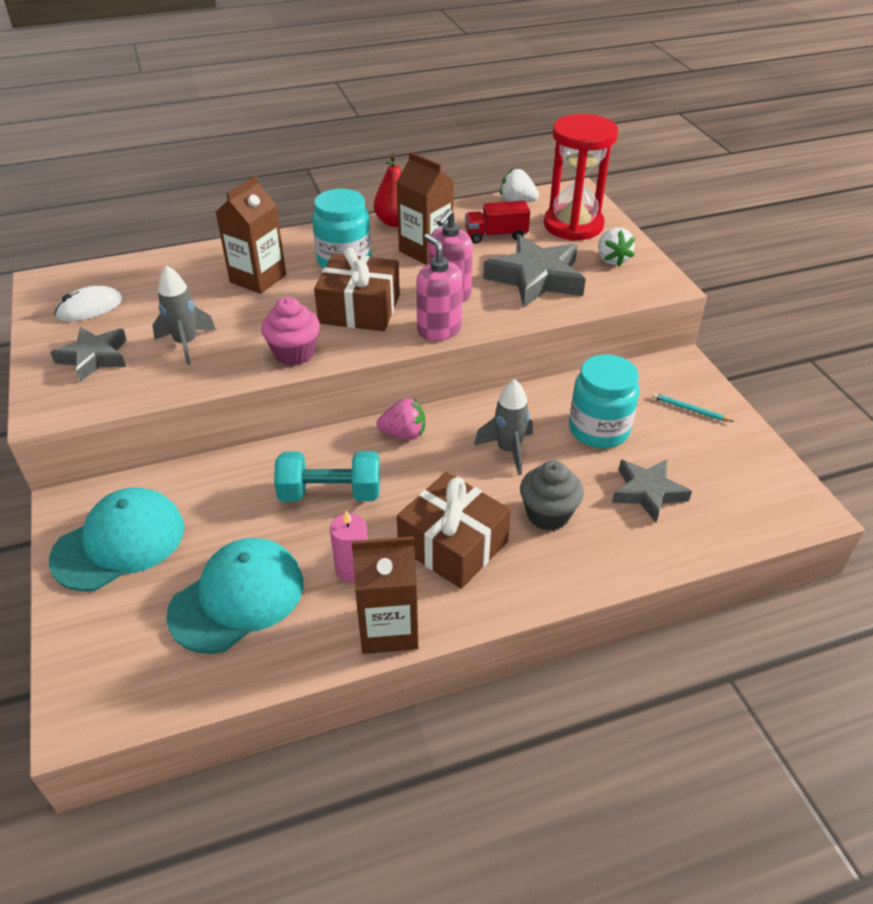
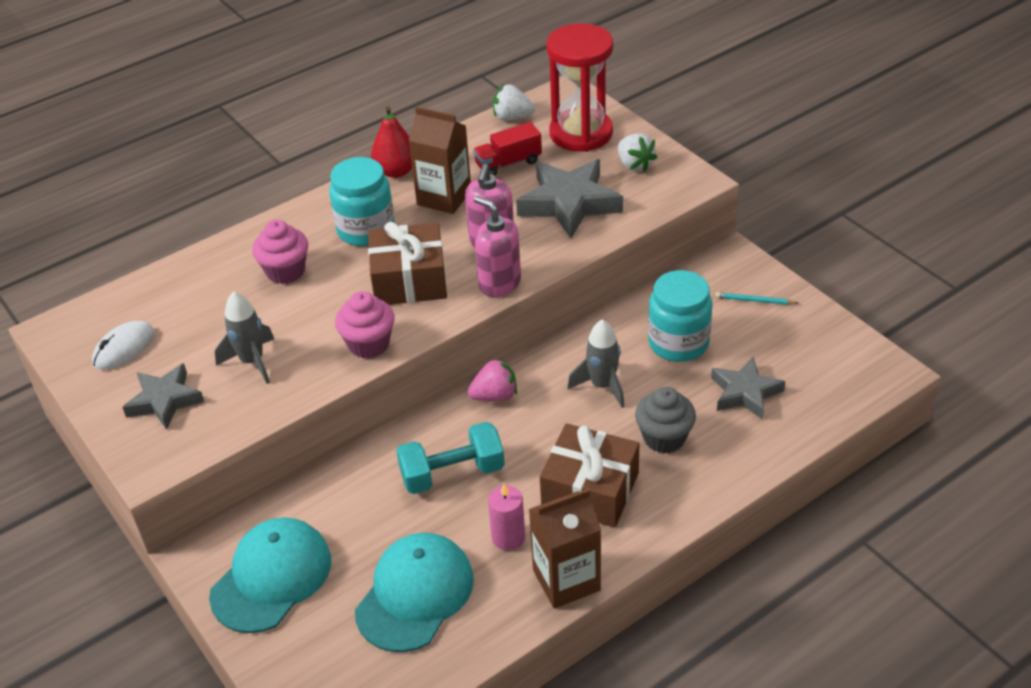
camera: 15 degrees left, 0 degrees up
(258, 278) = (285, 271): brown carton -> pink cupcake

